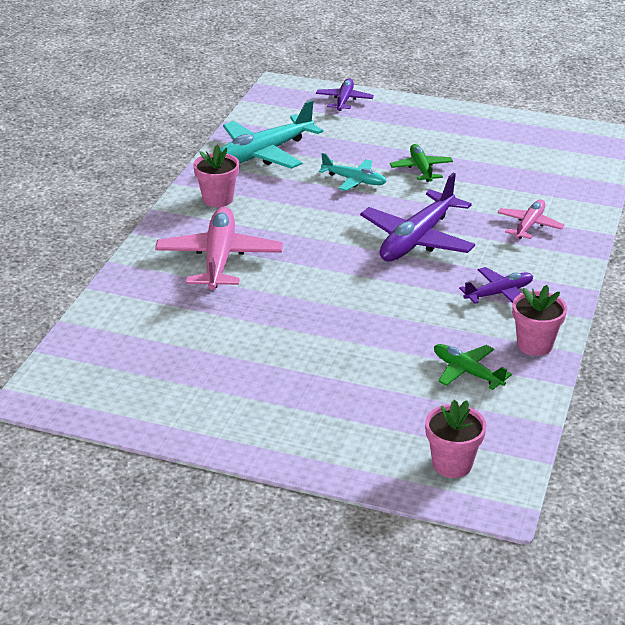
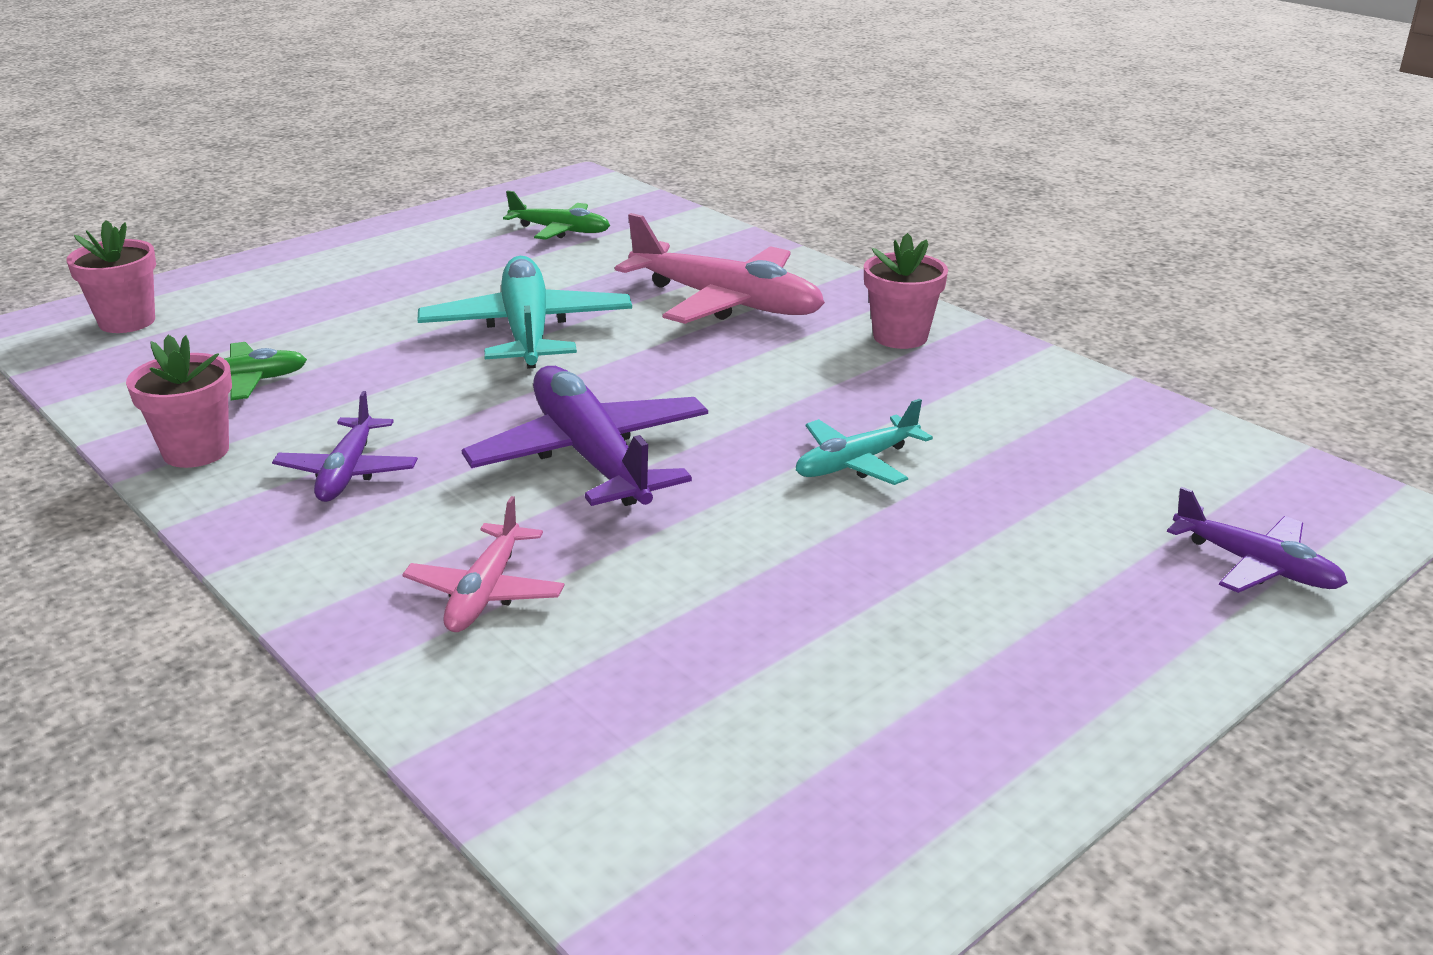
camera: 120 degrees right, 5 degrees down
(264, 153) = (1037, 408): turquoise plane -> turquoise plane (527, 331)
(421, 169) = (836, 550): green plane -> green plane (560, 230)
(529, 225) = (485, 592): pink plane -> pink plane turned 45 degrees clockwise

